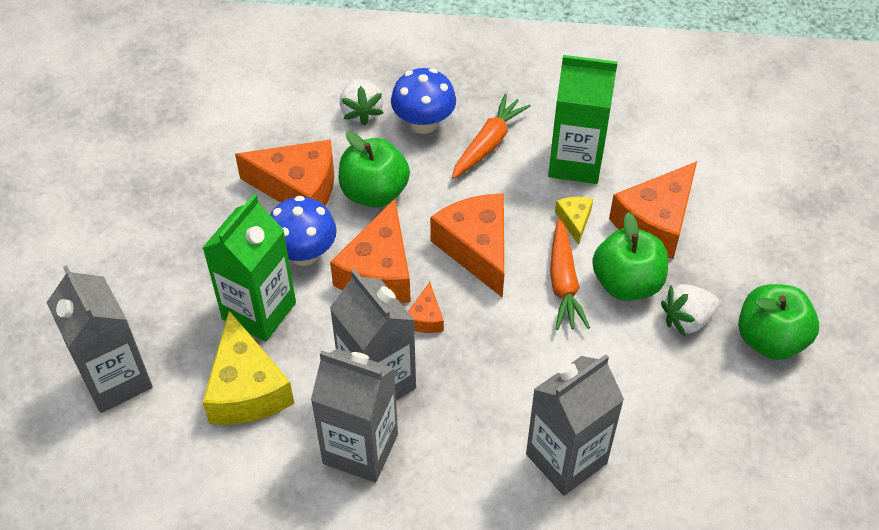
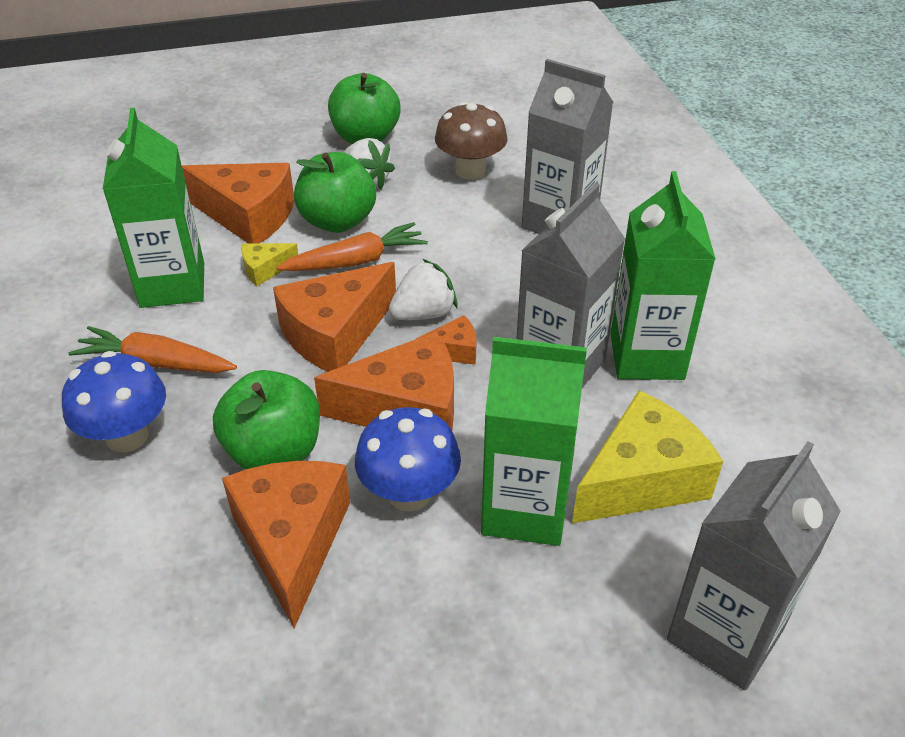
camera: 110 degrees left, 10 degrees down
(360, 449) = (646, 356): grey carton -> green carton
(361, 112) = (113, 515): white strawberry -> white strawberry (424, 314)
(681, 413) = (470, 171): none -> brown mushroom

